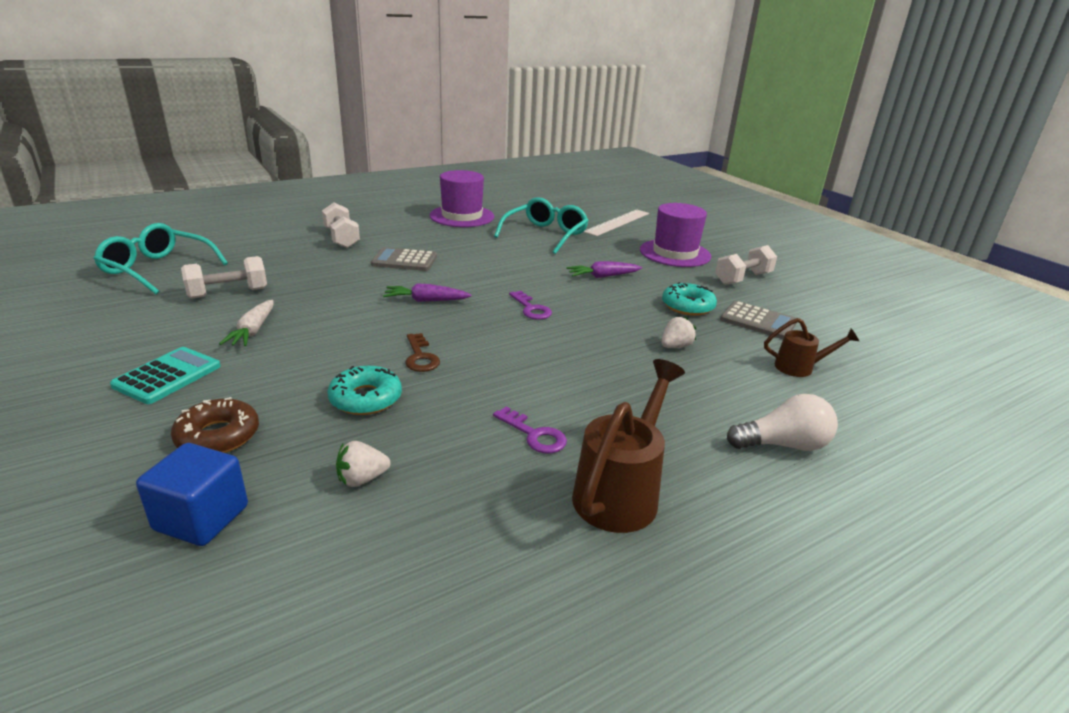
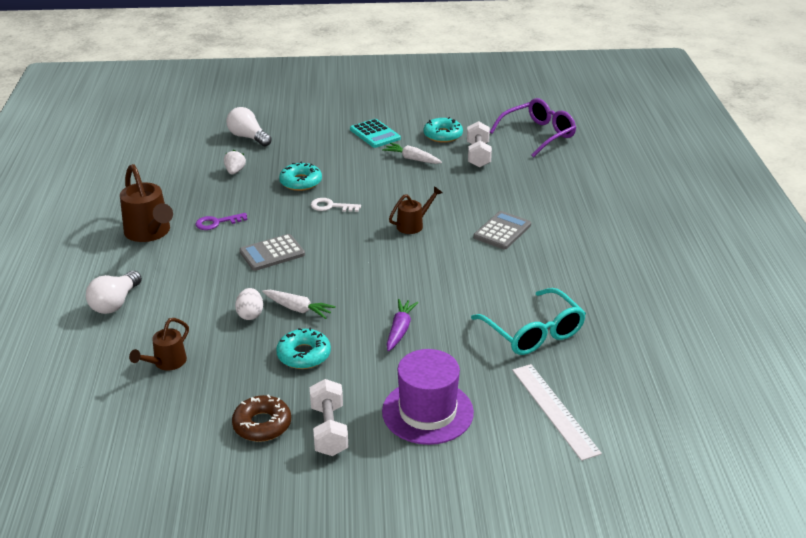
camera: 120 degrees right, 5 degrees up
(157, 269) = (538, 135): turquoise glasses -> purple glasses
(165, 323) = (443, 135): none -> turquoise donut
(201, 518) = (248, 137): blue cube -> white light bulb
(218, 436) = (304, 143): brown donut -> brown donut (262, 424)
(341, 238) = (574, 210): white dumbbell -> none
(420, 357) = (331, 206): brown key -> white key
(425, 300) = (413, 225): purple carrot -> brown watering can
(462, 216) = (620, 291): purple hat -> none
(531, 309) = (364, 268): purple key -> none
(634, 324) = (298, 309): none -> white carrot
(675, 346) = (250, 314): white strawberry -> white egg
(758, 321) = (244, 384): grey calculator -> grey calculator (272, 253)

